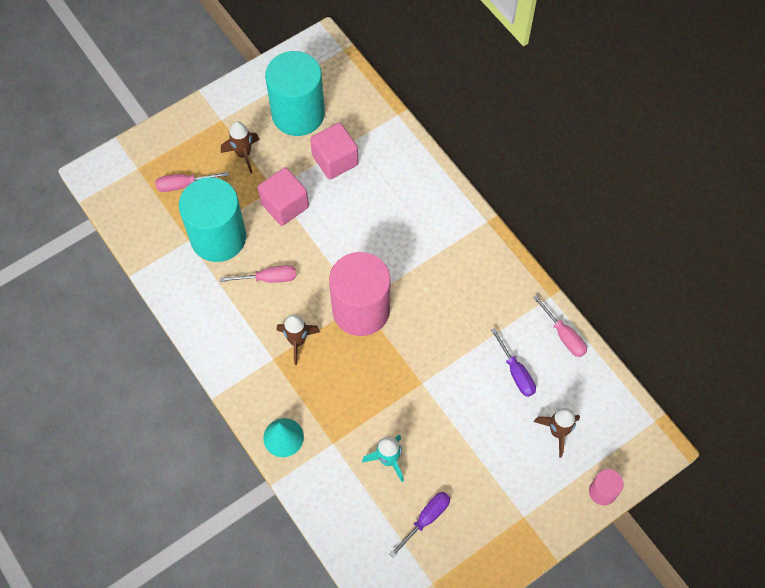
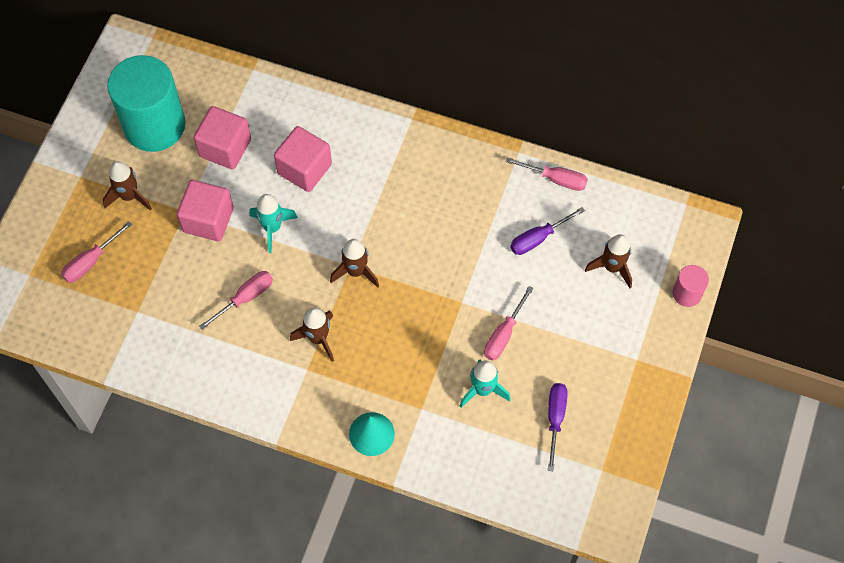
camera: 35 degrees left, 0 degrees up
(218, 237) = (165, 290): turquoise cylinder -> none
(325, 239) = (272, 228): none -> turquoise rocket
(361, 310) = (356, 272): pink cylinder -> brown rocket
(380, 210) = (304, 169): none -> pink cube
(435, 428) = (503, 334): none -> pink screwdriver
(516, 372) = (538, 238): purple screwdriver -> purple screwdriver turned 120 degrees clockwise

